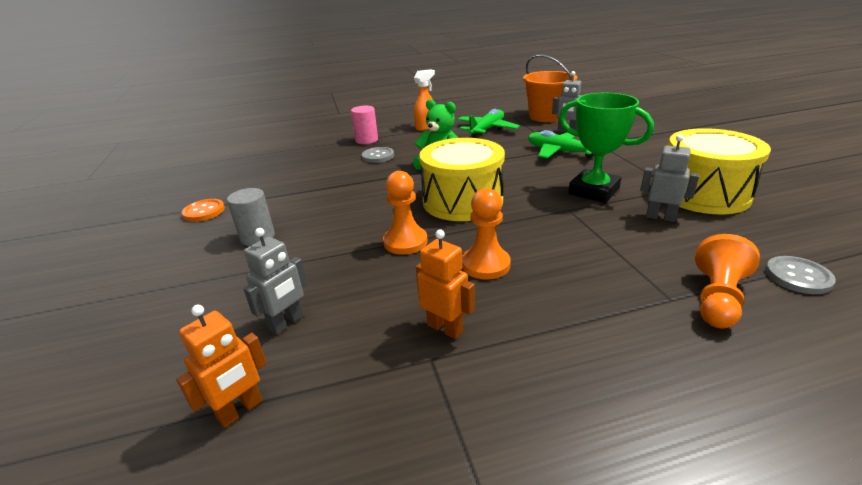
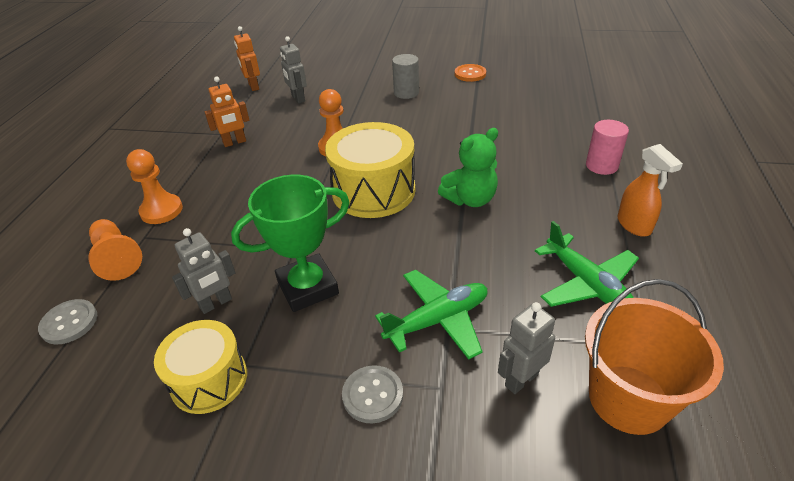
camera: 115 degrees right, 10 degrees up
(378, 156) = (536, 165): grey button -> grey button (372, 395)
(486, 264) = (270, 173): orange pawn -> orange pawn (161, 210)
(703, 194) = (209, 379): yellow drum -> yellow drum, size x0.64

